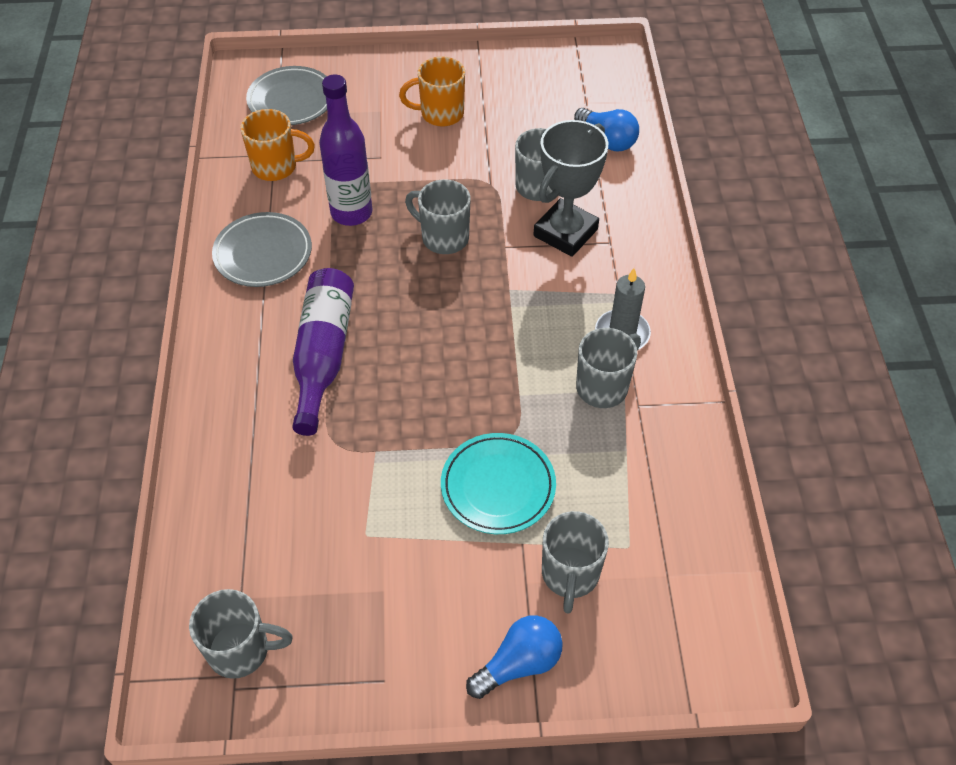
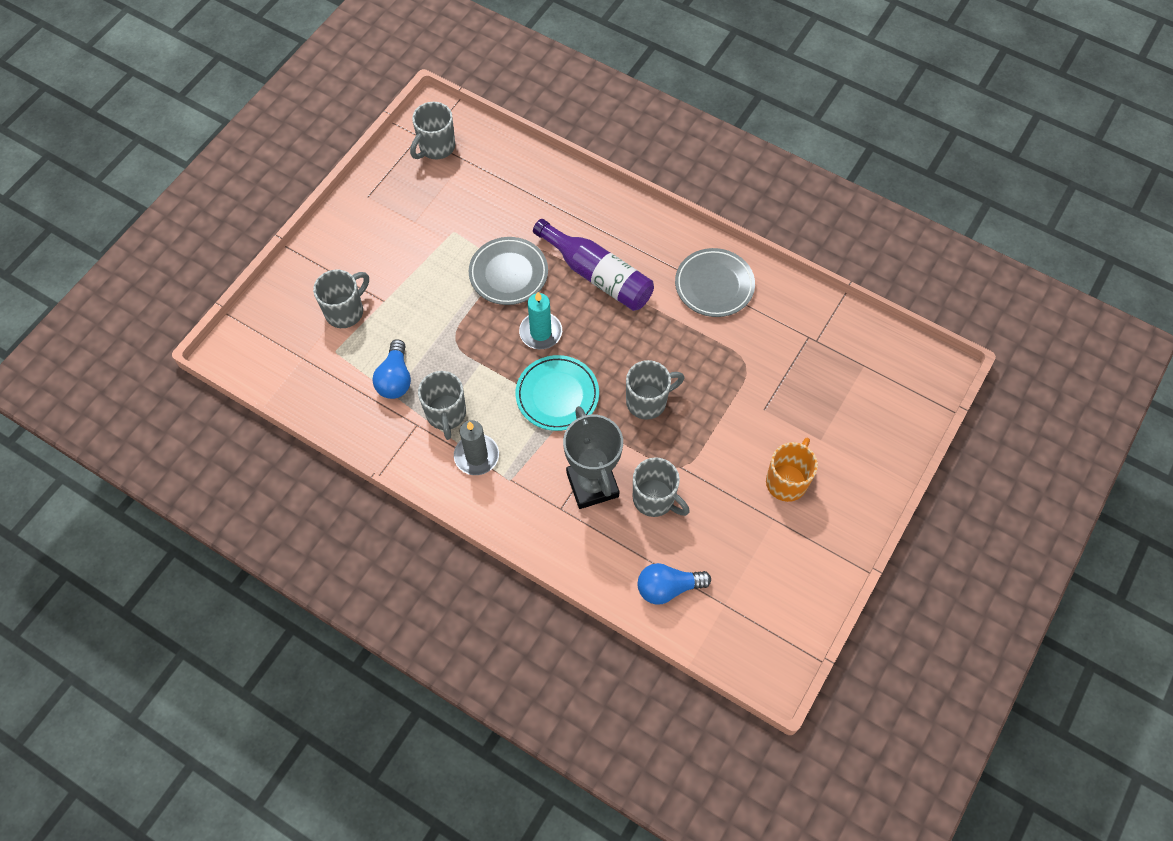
camera: 125 degrees right, 10 degrees up
(276, 167) = (800, 335): orange mug -> none
(291, 100) = (876, 383): grey plate -> grey plate (508, 273)
(351, 213) = (716, 358): purple bottle -> none
(437, 364) = (540, 332): none -> turquoise candle
(498, 486) = (428, 311): turquoise plate -> turquoise plate (557, 395)
(519, 663) = (322, 257): blue light bulb -> blue light bulb (395, 379)
(570, 575) = (345, 311): grey mug -> grey mug turned 90 degrees clockwise

